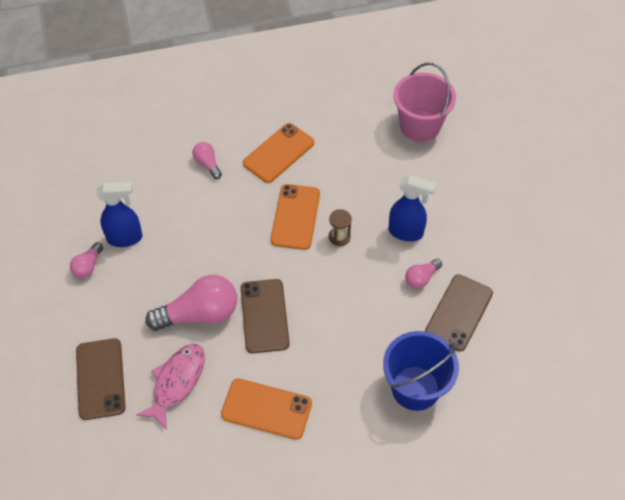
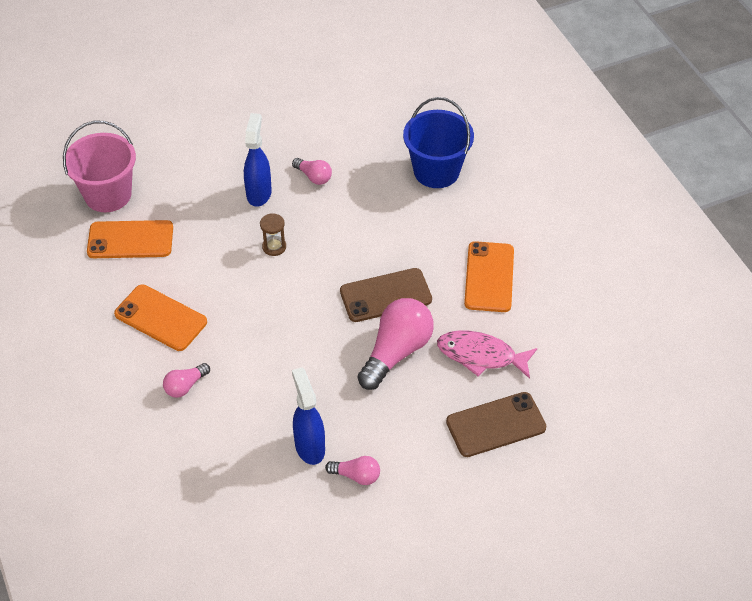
camera: 100 degrees left, 5 degrees down
(199, 314) = (396, 352): pink light bulb -> pink light bulb turned 60 degrees clockwise
(295, 217) = (253, 288): orange phone -> orange phone (130, 240)
(458, 312) = (348, 147): brown phone -> none

